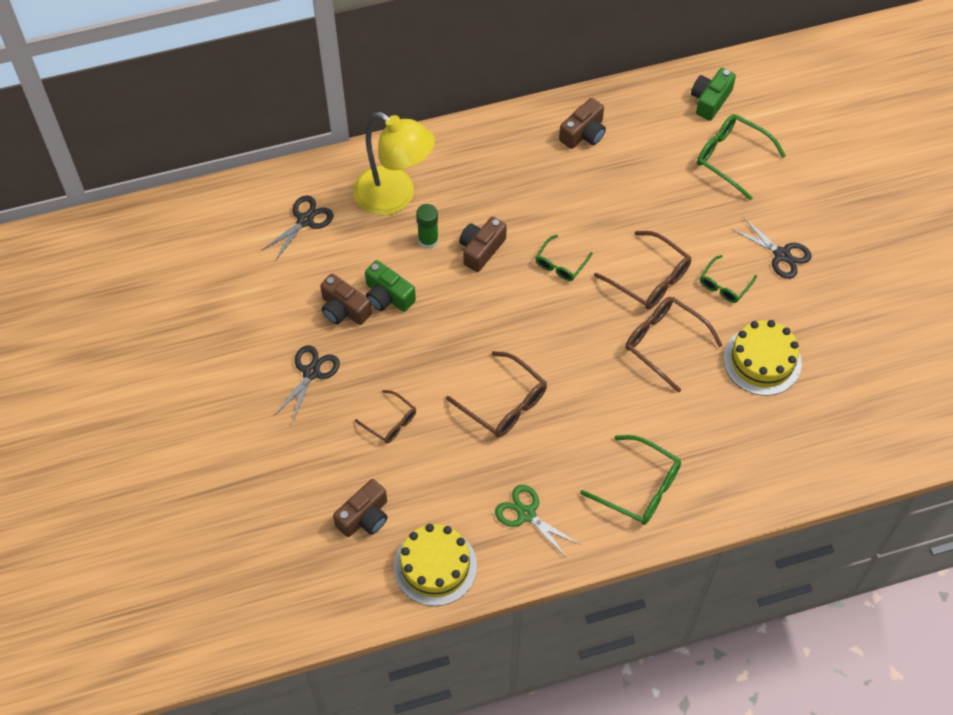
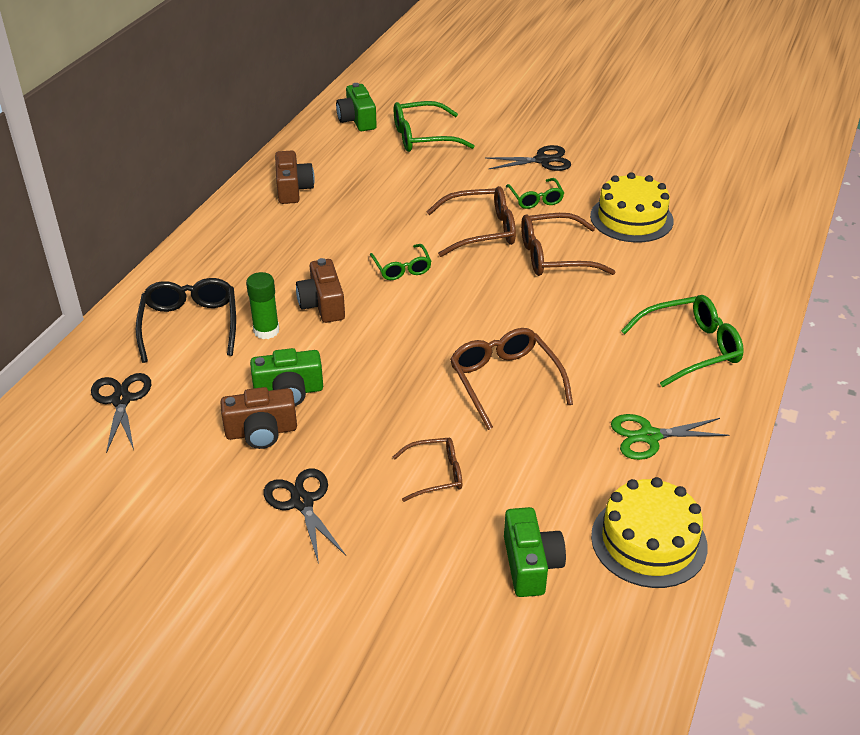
camera: 50 degrees left, 20 degrees down
(364, 517) = (530, 565): brown camera -> green camera
(395, 197) = (190, 325): yellow lamp -> black glasses
(503, 403) = (505, 382): brown glasses -> brown glasses turned 105 degrees counterclockwise

